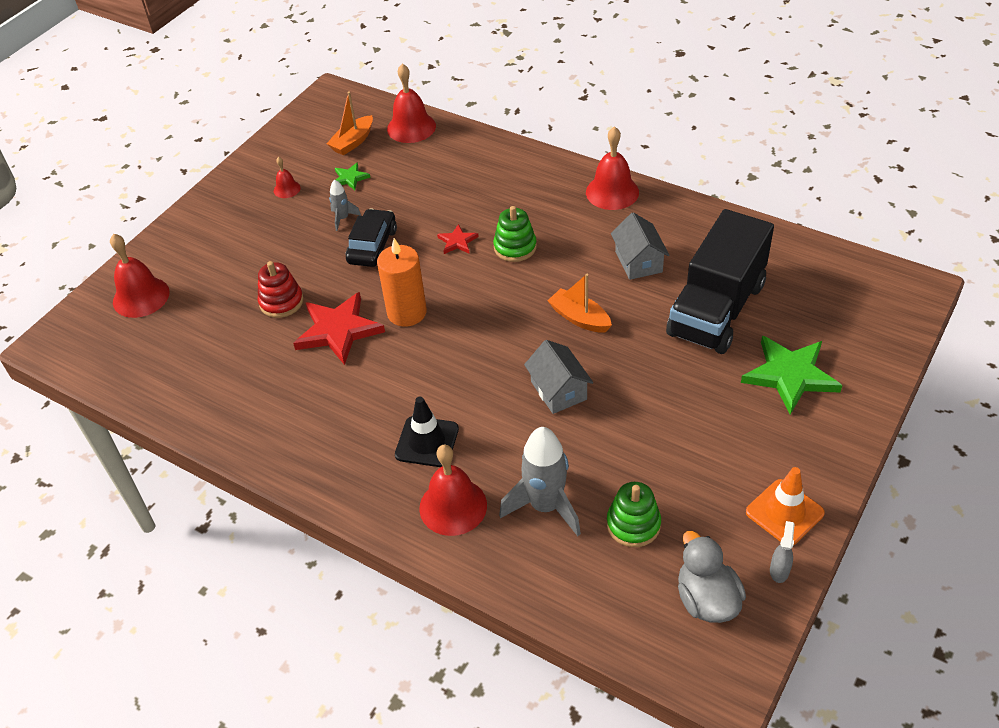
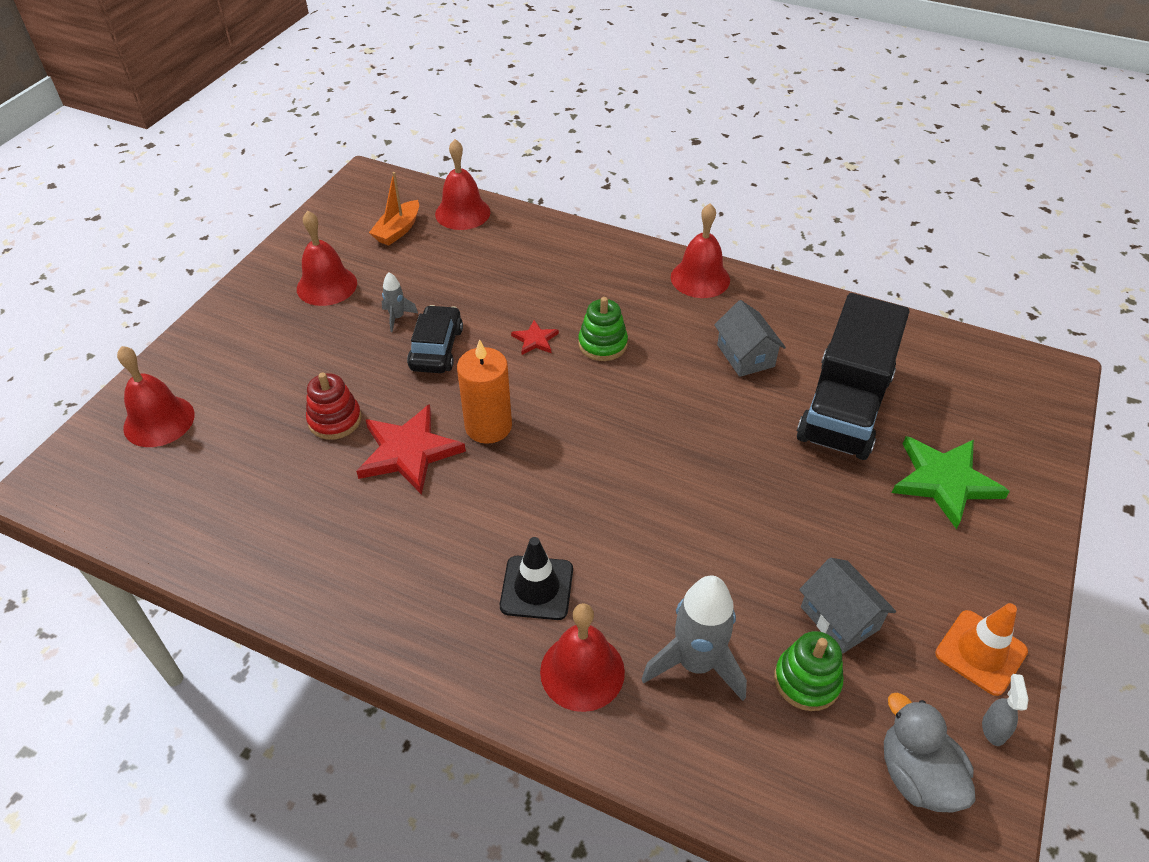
camera: 10 degrees left, 0 degrees up
(287, 189) = (327, 285): red bell -> red bell, size x1.91
(350, 178) = (400, 271): green star -> none
(558, 390) = (684, 513): grey house -> grey house (839, 618)
(579, 318) = (692, 424): orange boat -> none

